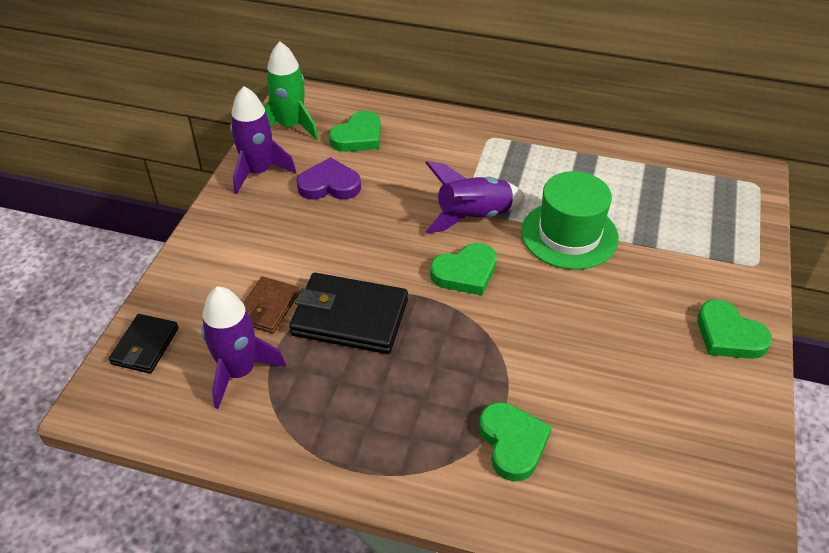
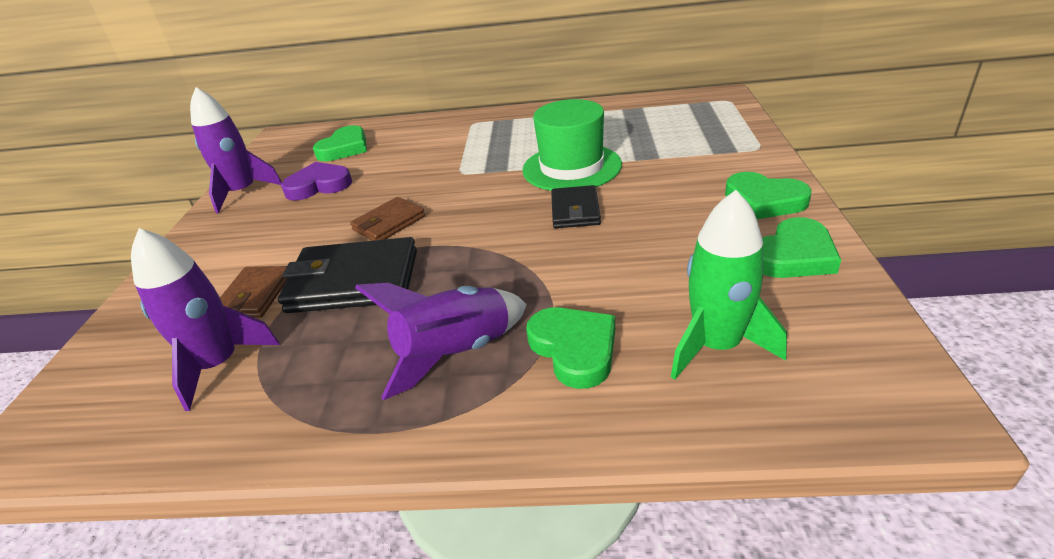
camera: 10 degrees left, 10 degrees down
(145, 346) = (96, 368): black wallet -> black wallet (575, 210)
(291, 126) = (275, 155): green rocket -> green rocket (716, 345)
(388, 256) = (389, 223): none -> brown wallet
(465, 273) = (475, 217): green heart -> green heart (794, 255)
(473, 217) = (472, 176): purple rocket -> purple rocket (456, 353)

